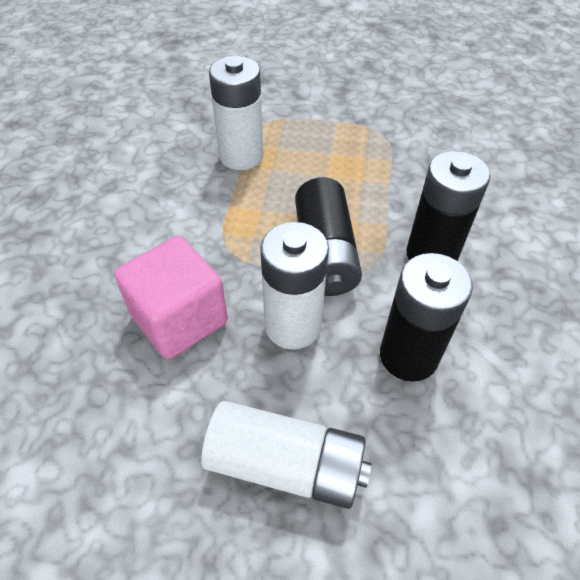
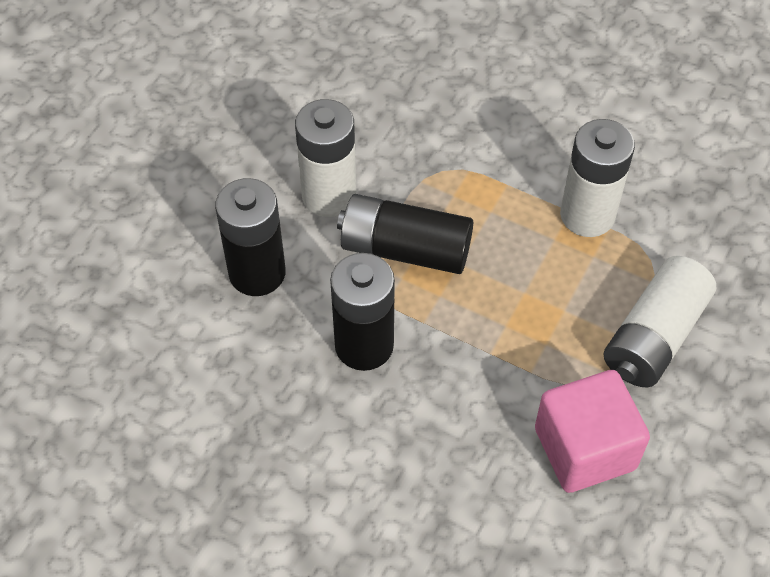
camera: 110 degrees right, 5 degrees up
(179, 319) = (373, 116): pink cube -> pink cube (585, 449)
(285, 465) = (207, 155): white battery -> white battery (654, 336)

